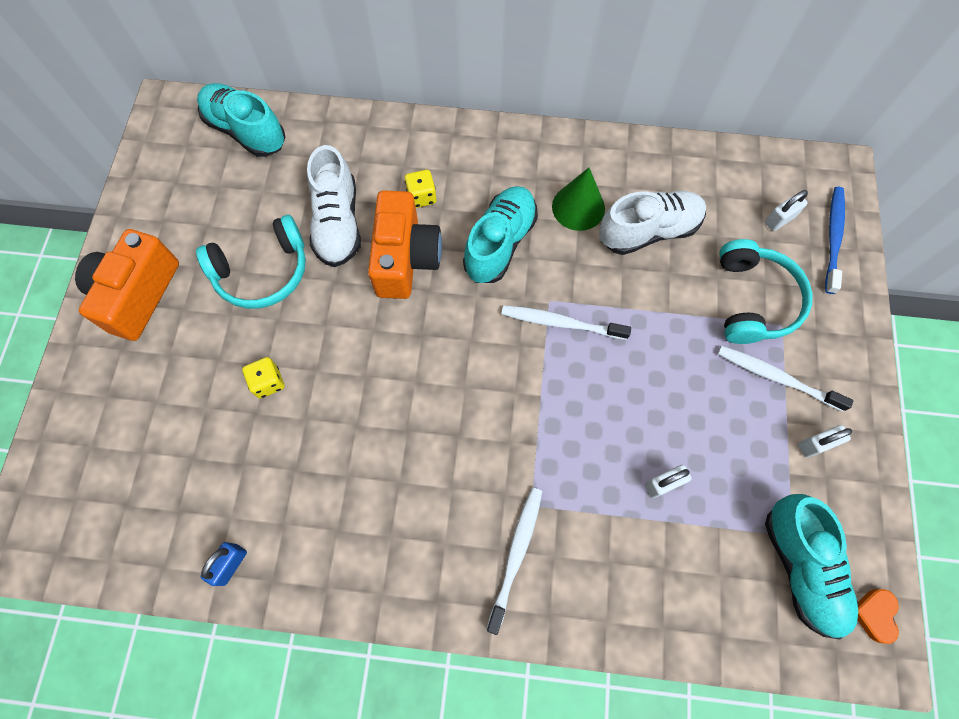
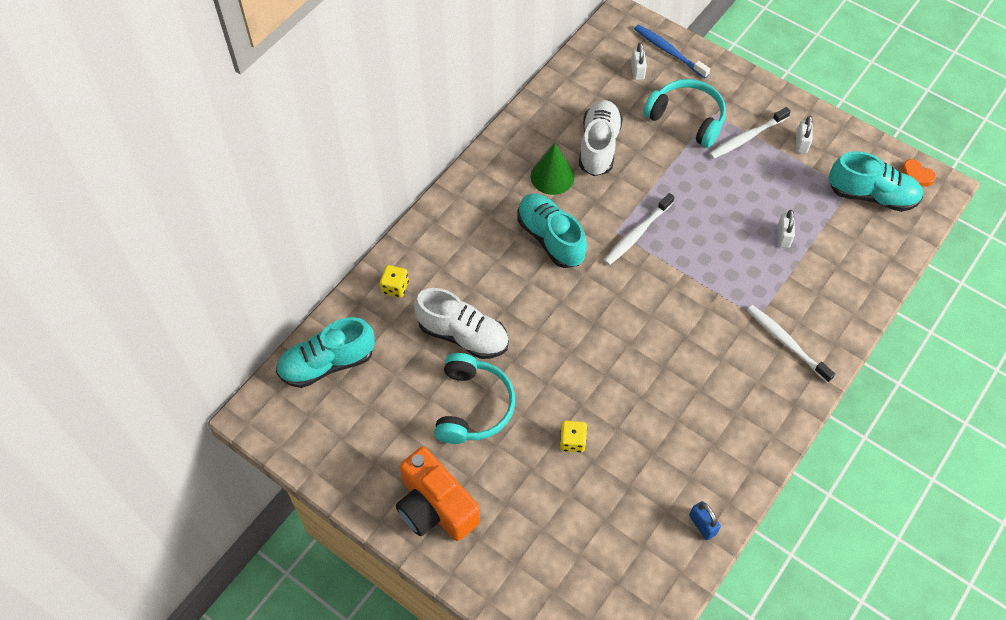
camera: 60 degrees left, 10 degrees down
(405, 258) = (524, 304): orange camera -> none
(421, 196) = (477, 268): yellow dice -> yellow dice (395, 287)

